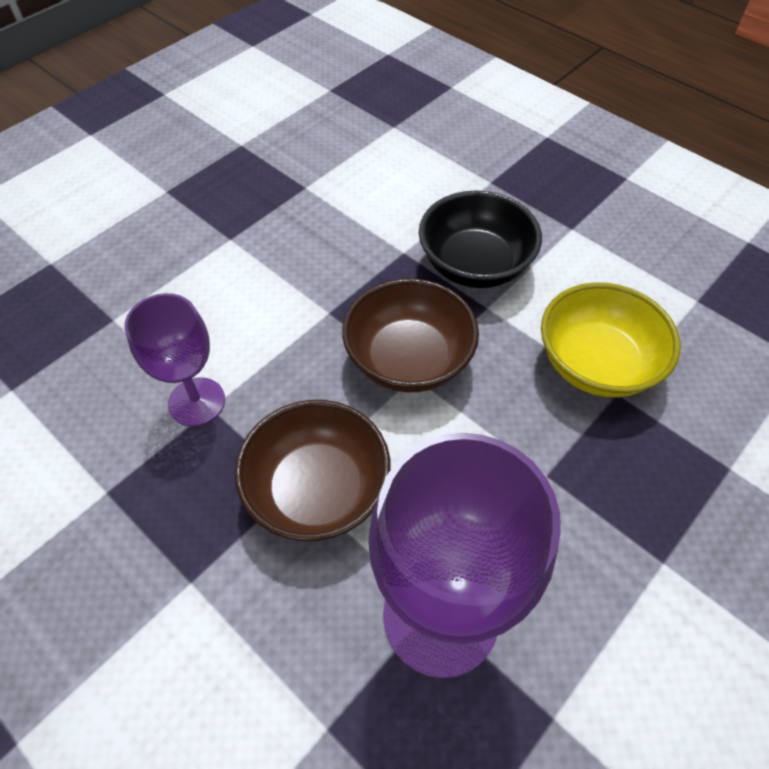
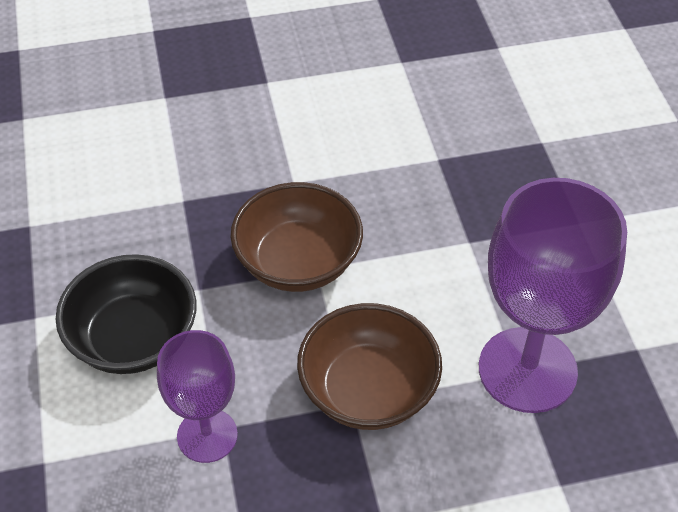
camera: 55 degrees left, 5 degrees down
(475, 265) = (244, 163): black bowl -> black bowl (134, 339)
(596, 364) = (403, 153): yellow bowl -> none

